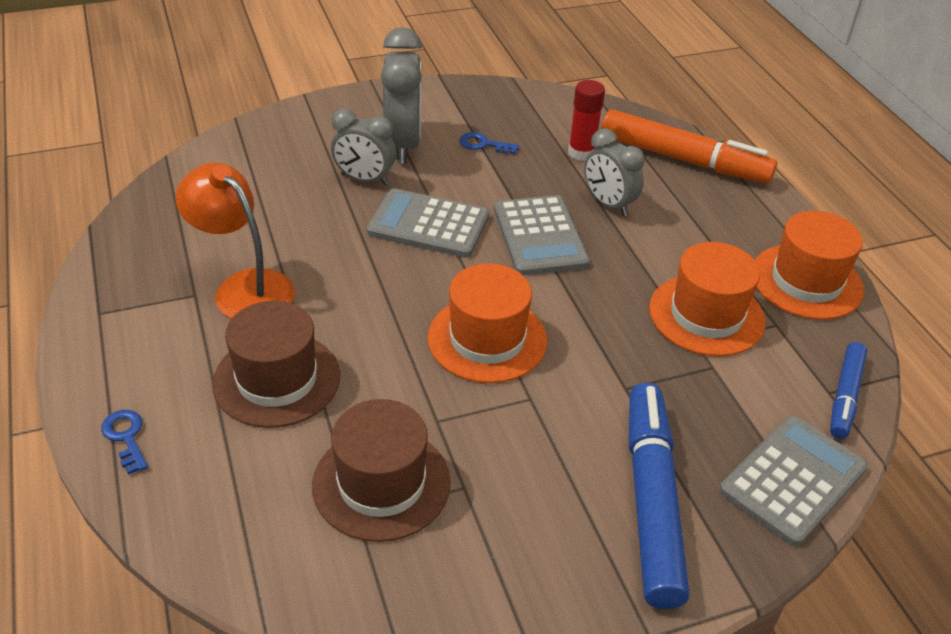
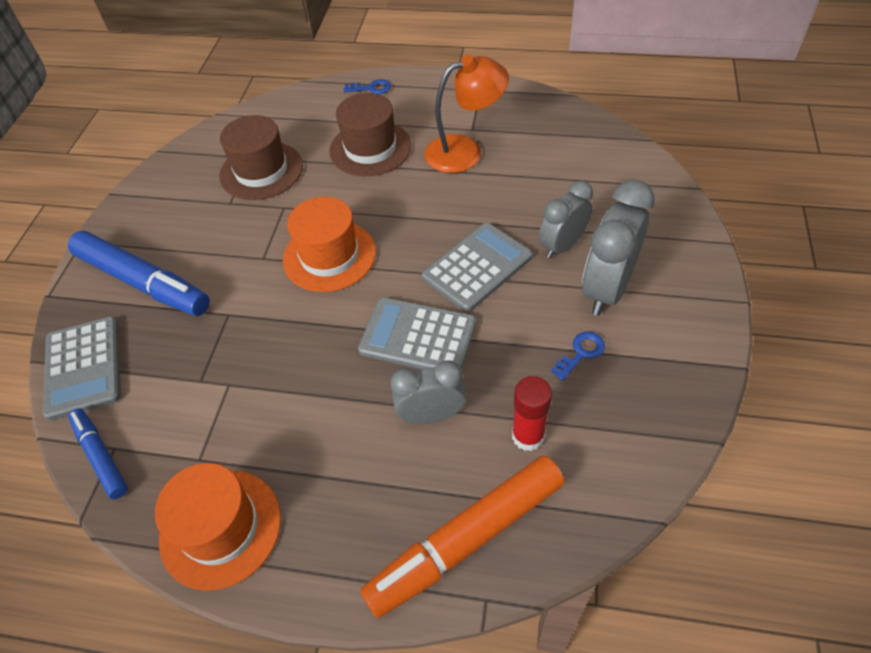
camera: 125 degrees right, 10 degrees up
(403, 145) = (607, 289): grey clock -> grey clock turned 90 degrees clockwise
(706, 315) = (248, 410): orange hat -> none

